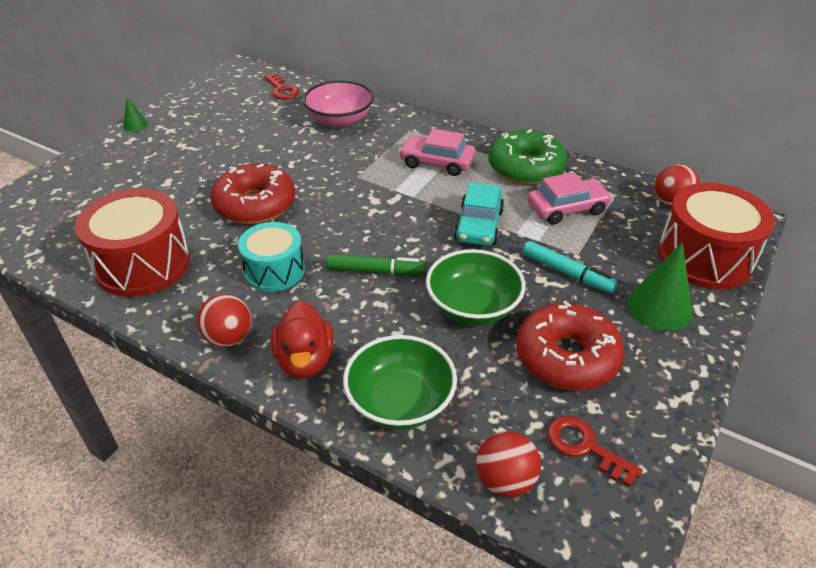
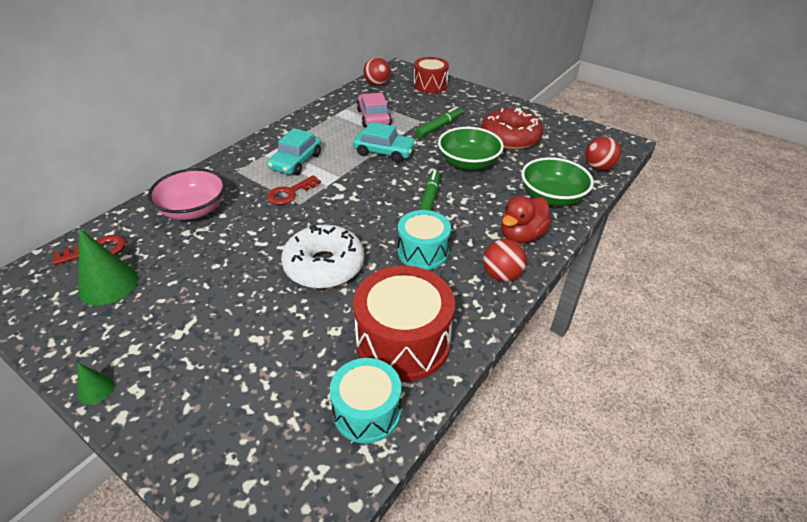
camera: 85 degrees left, 0 degrees up
(71, 249) = (367, 411): none -> turquoise drum
(255, 205) = (324, 266): red donut -> white donut
(305, 360) = (521, 235): red duck -> red duck turned 135 degrees clockwise
(437, 163) = (296, 162): pink car -> turquoise car
(525, 168) = (319, 125): green donut -> none
(567, 273) = (439, 127): turquoise marker -> green marker
(585, 447) = (571, 142): red key -> red key (290, 193)
(659, 307) = (470, 105): green cone -> green cone (108, 284)
(704, 258) = (430, 85): red drum -> red drum, size x0.64

